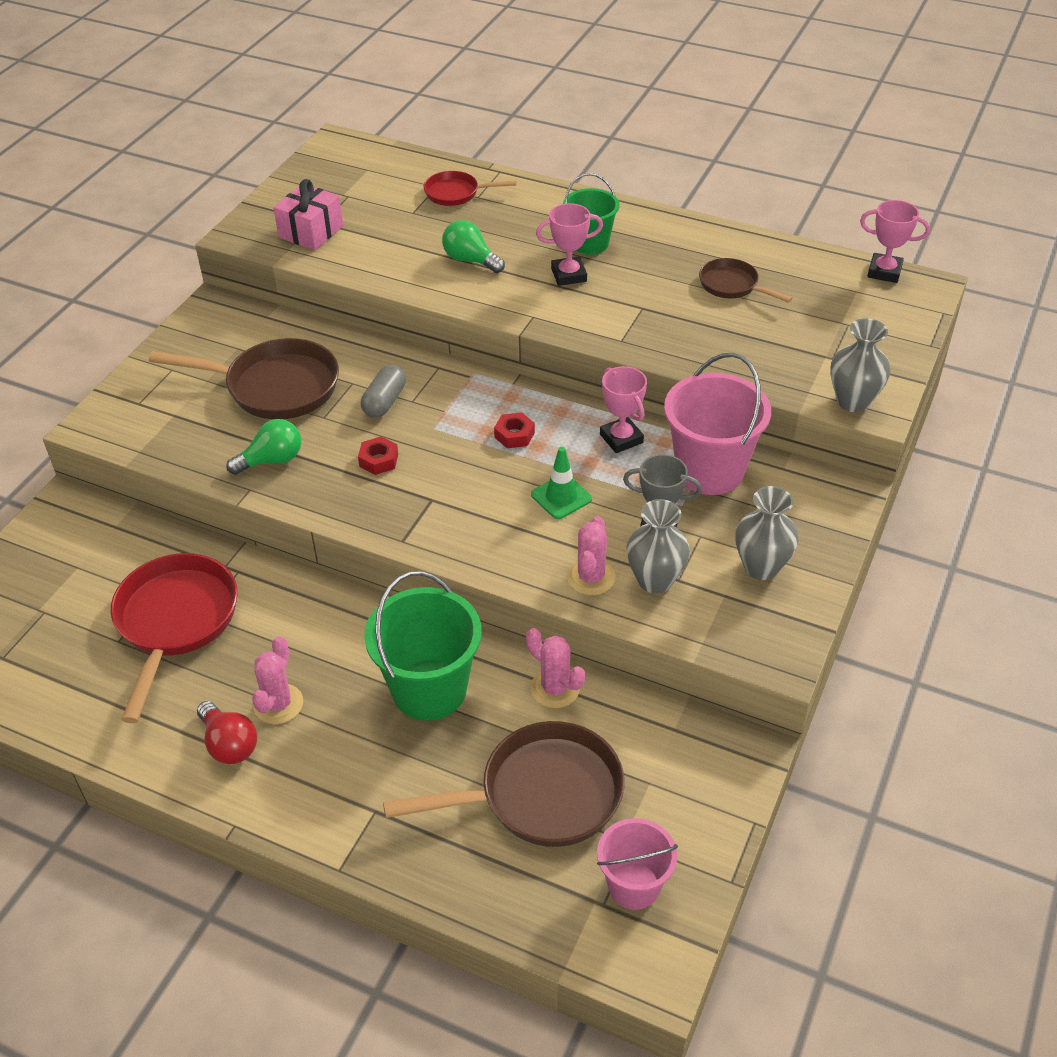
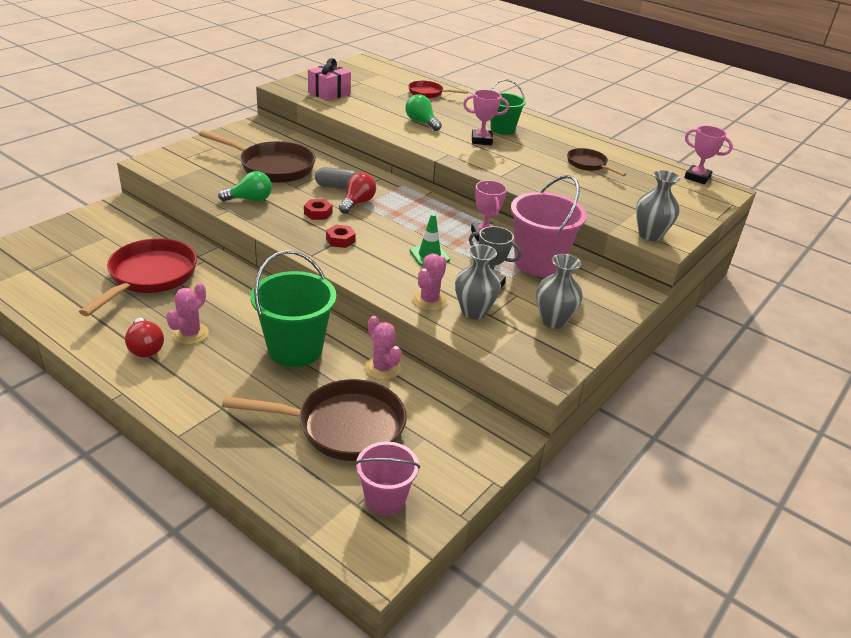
camera: 10 degrees right, 10 degrees down
(384, 402) = (337, 187): grey capsule -> grey capsule turned 60 degrees clockwise
(425, 425) = (357, 203): none -> red light bulb
(514, 435) = (413, 219): red nut -> red nut (340, 240)

